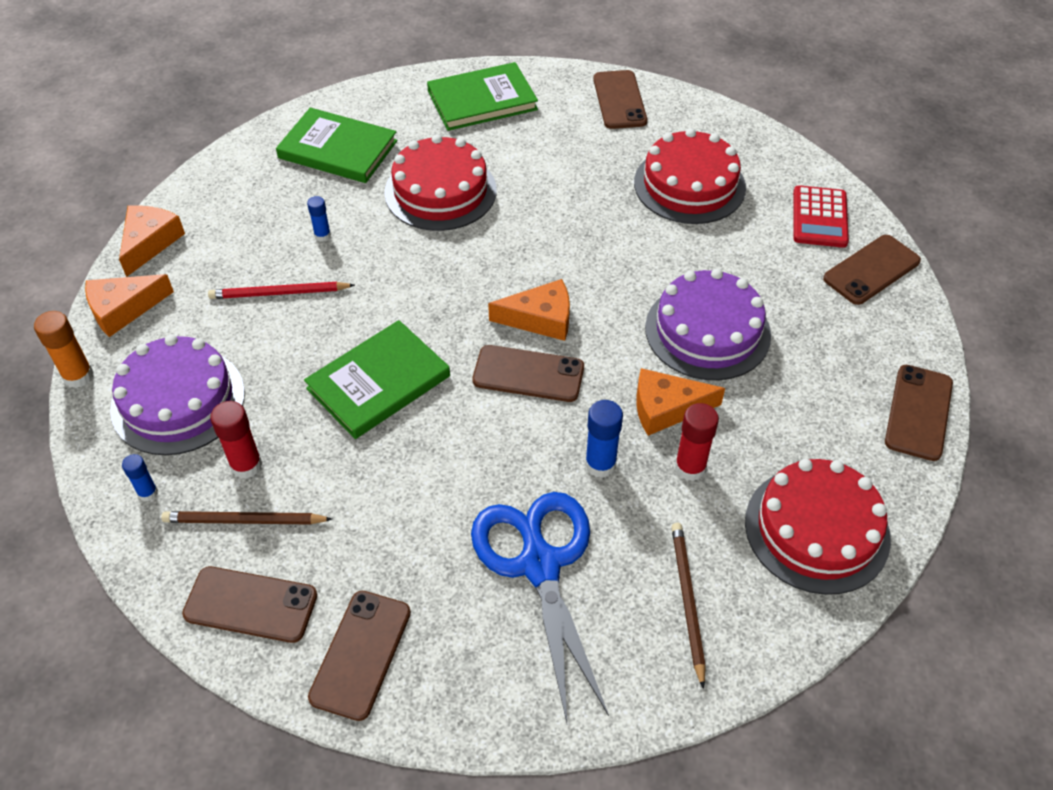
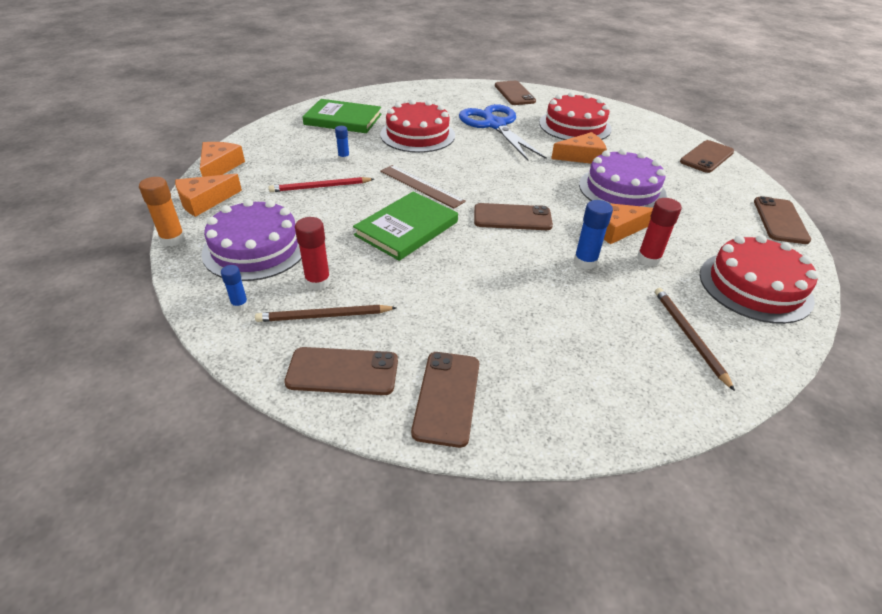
camera: 10 degrees left, 10 degrees down
(419, 301) = (421, 186): none -> brown ruler
(482, 100) = (430, 96): green book -> none
(539, 564) = (567, 323): blue scissors -> blue scissors (495, 125)
(540, 319) = (508, 190): orange cheese -> orange cheese (582, 156)
(819, 217) = (661, 136): red calculator -> none

